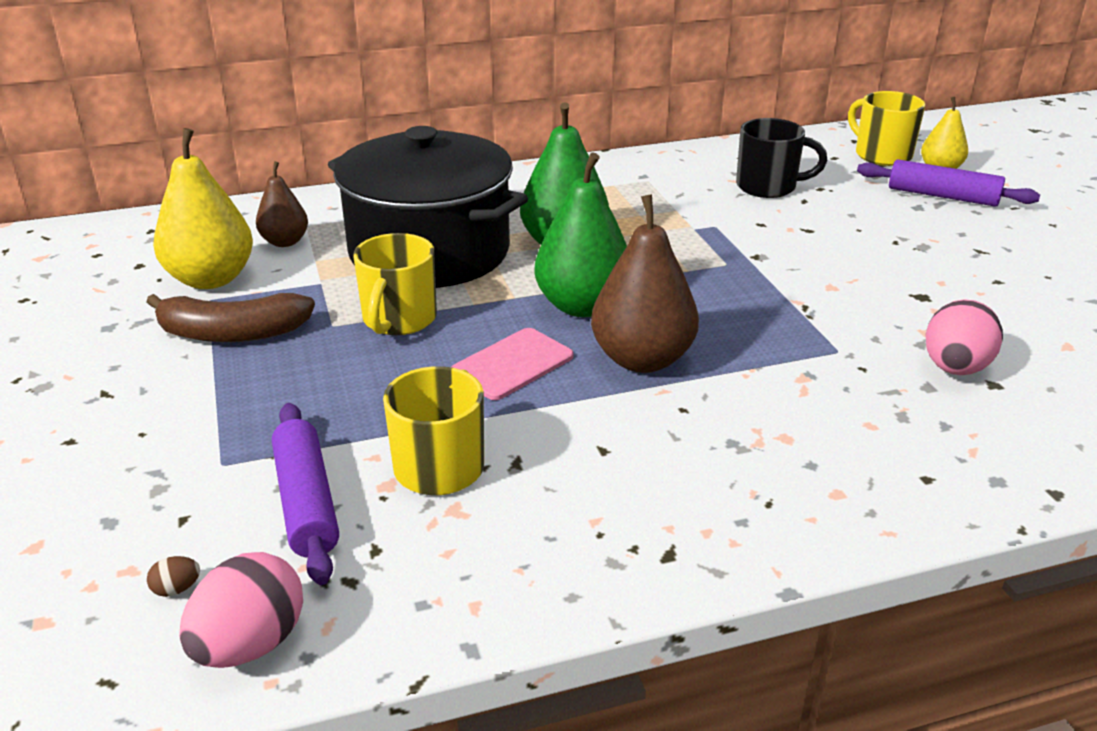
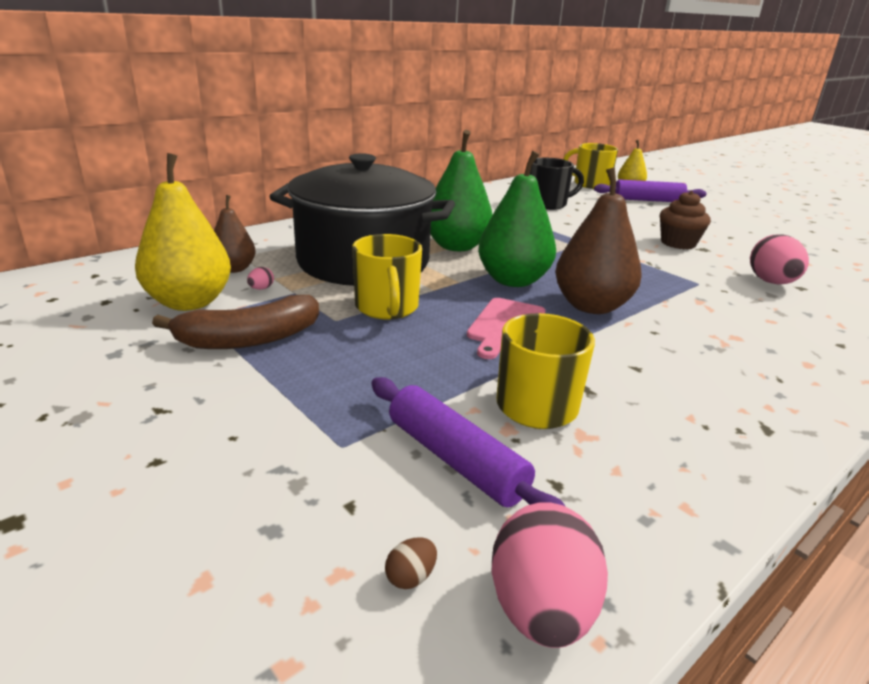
camera: 25 degrees left, 5 degrees down
(291, 273) = (261, 289): none -> pink egg
(891, 281) = (678, 243): none -> brown cupcake

